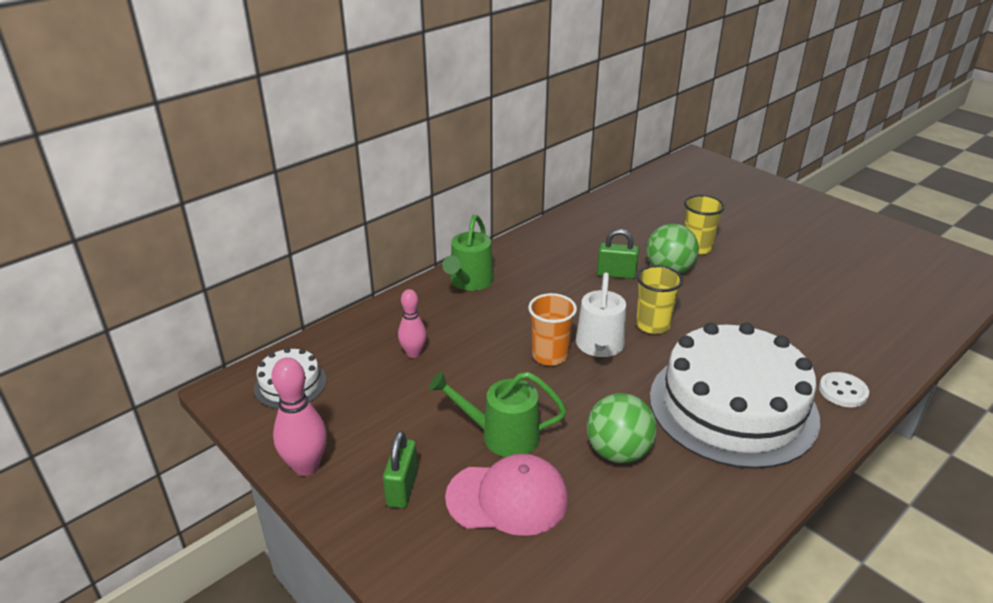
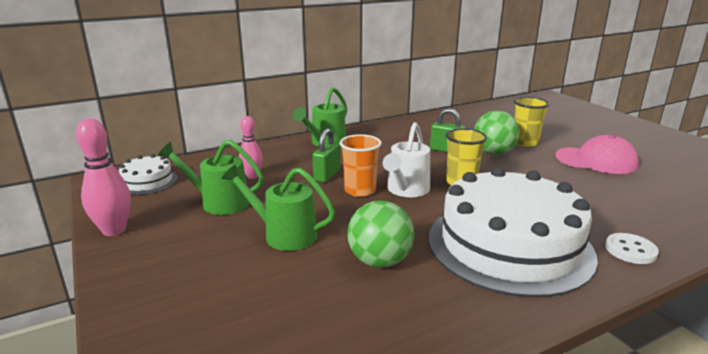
camera: 15 degrees right, 10 degrees down
(400, 402) = (218, 202): none -> green watering can
(402, 488) = (175, 256): green padlock -> green padlock (327, 175)
(507, 498) = (257, 278): pink cap -> pink cap (596, 160)

